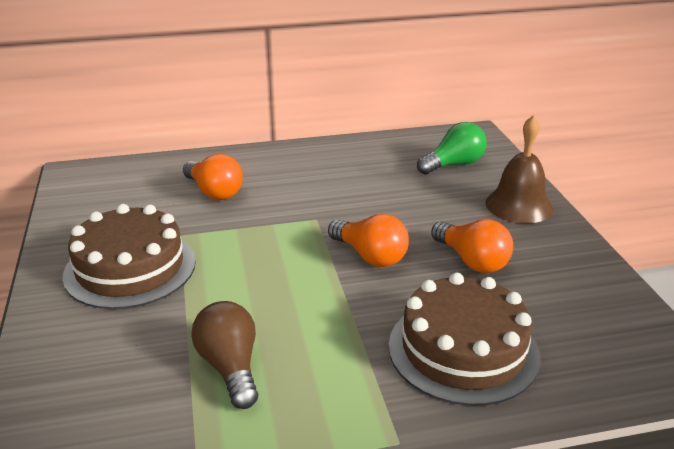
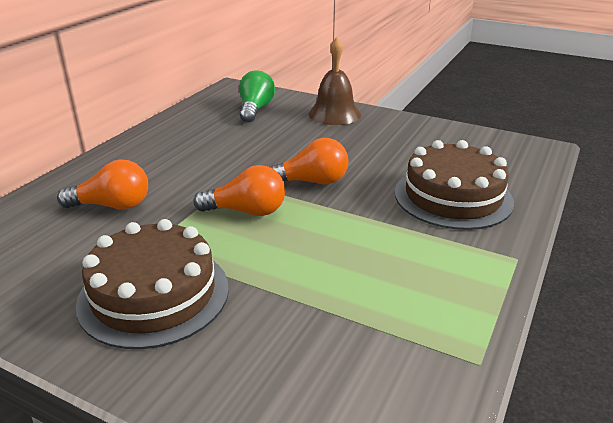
camera: 50 degrees left, 0 degrees up
(230, 367) = (365, 295): brown light bulb -> none
(472, 261) = (369, 153): orange light bulb -> orange light bulb (247, 211)

